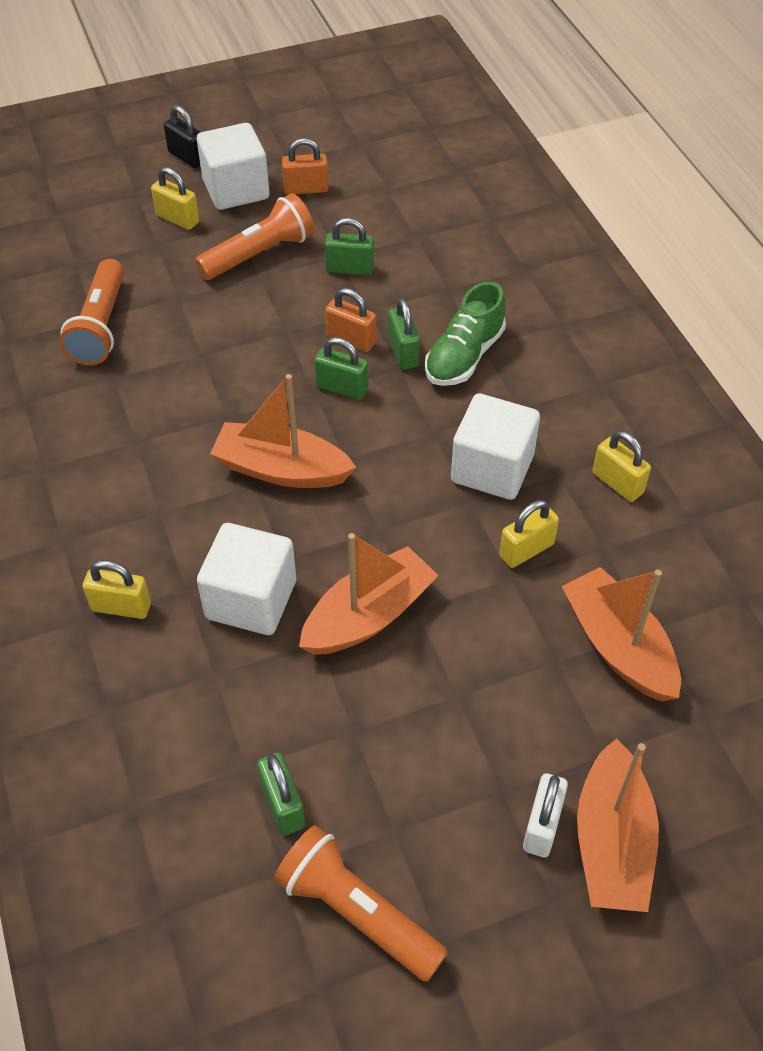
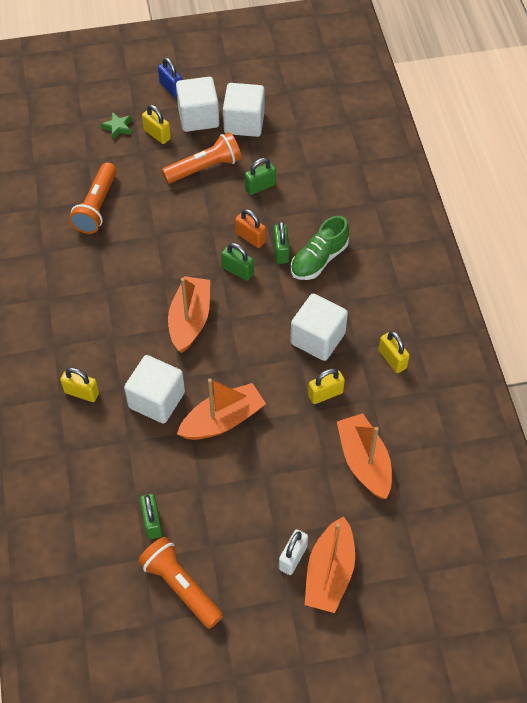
camera: 10 degrees right, 5 degrees up
(115, 216) = (117, 127): none -> green star
(187, 157) = (171, 88): black padlock -> blue padlock
(281, 469) = (190, 320): orange boat -> orange boat turned 75 degrees clockwise
(306, 189) = (244, 123): orange padlock -> white cube
(350, 269) = (260, 186): green padlock -> green padlock turned 45 degrees counterclockwise

